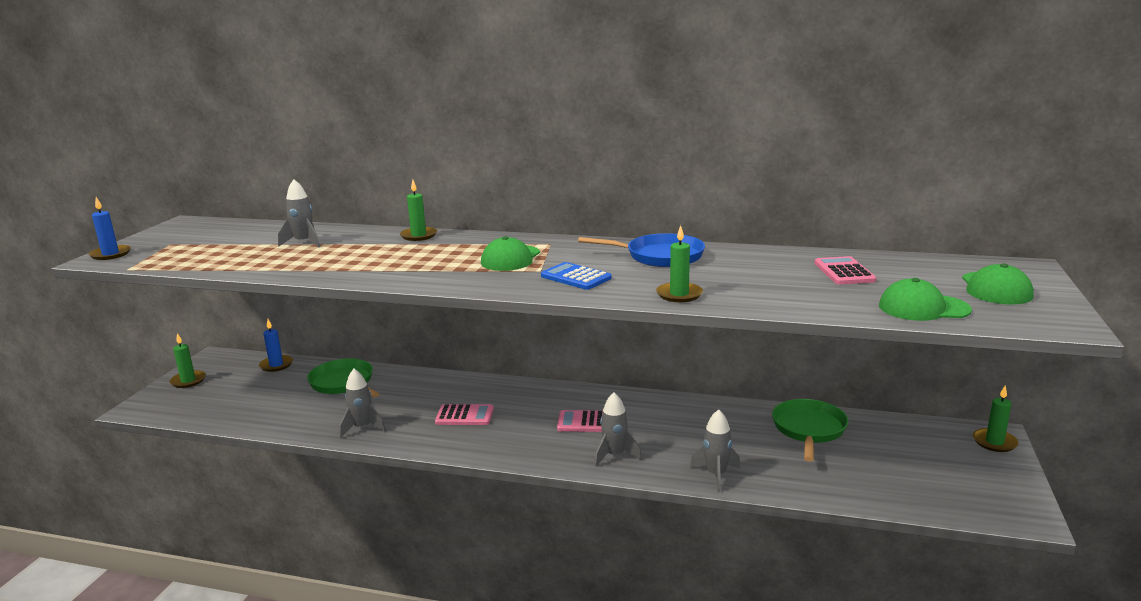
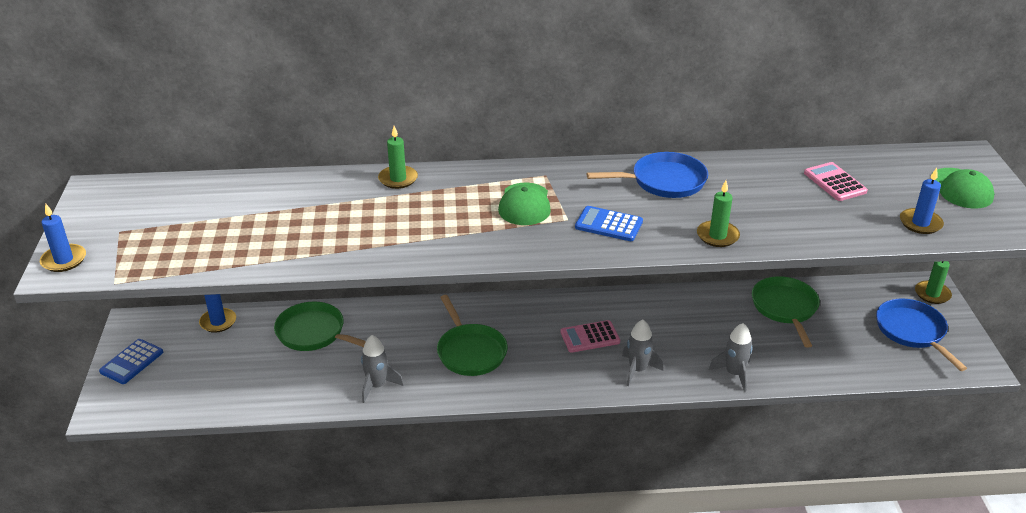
camera: 20 degrees left, 15 degrees up
(188, 381) = (132, 362): green candle -> blue calculator
(304, 243) = (280, 208): grey rocket -> none
(464, 416) = (470, 351): pink calculator -> green pan
(923, 308) = (920, 223): green cap -> blue candle
(952, 471) = (912, 331): none -> blue pan

